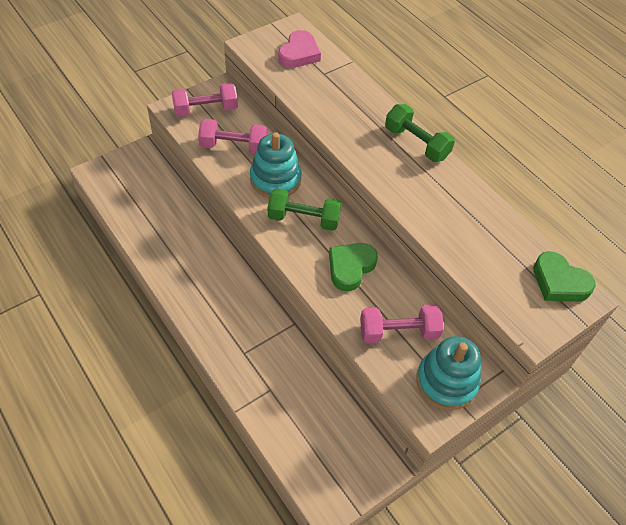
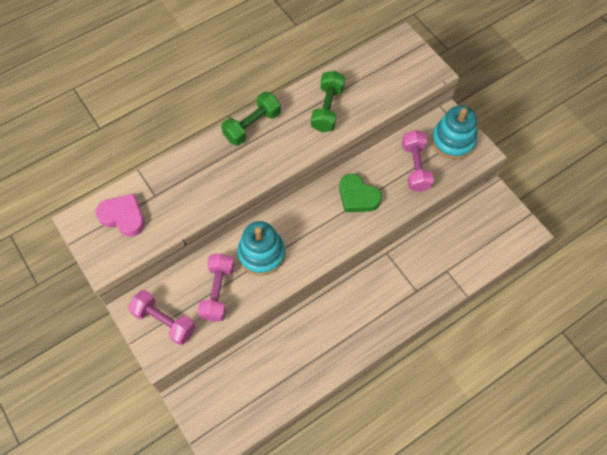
camera: 85 degrees left, 10 degrees up
(206, 110) = (164, 321): pink dumbbell -> pink dumbbell turned 45 degrees counterclockwise
(303, 219) = (308, 231): green dumbbell -> green dumbbell (327, 109)
(559, 282) = (391, 51): green heart -> none

